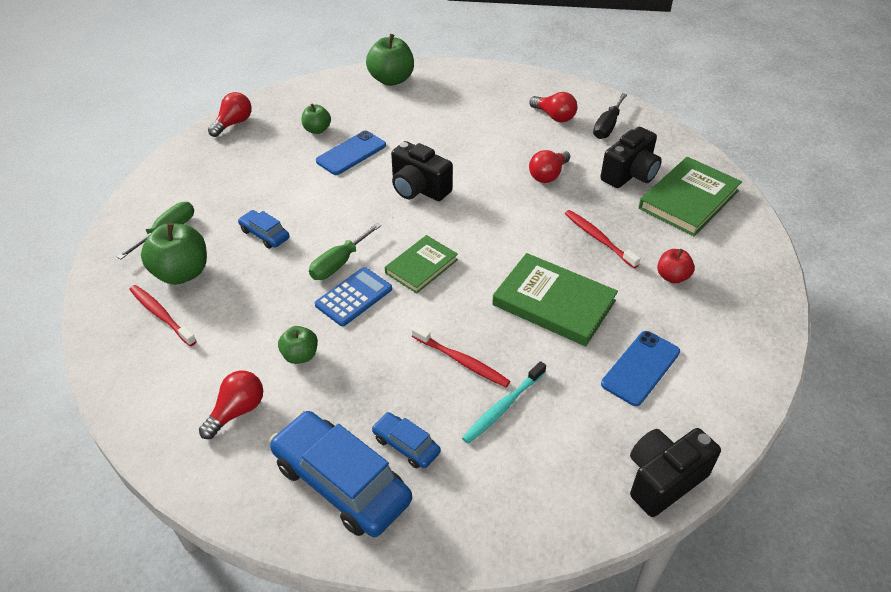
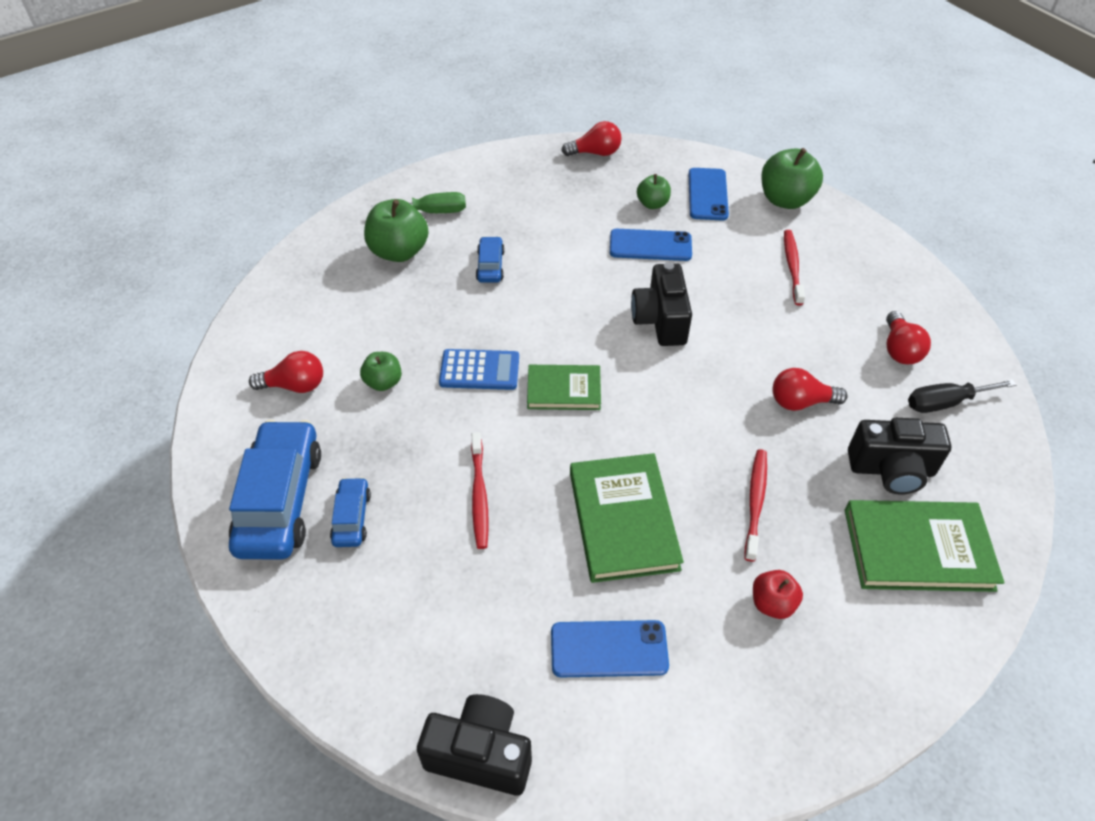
camera: 50 degrees right, 5 degrees up
(161, 315) = (347, 273): red toothbrush -> red toothbrush (792, 266)
(339, 263) = (507, 333): green screwdriver -> none
(343, 104) = (707, 194): none -> blue phone
(502, 407) = (453, 561): turquoise toothbrush -> none

